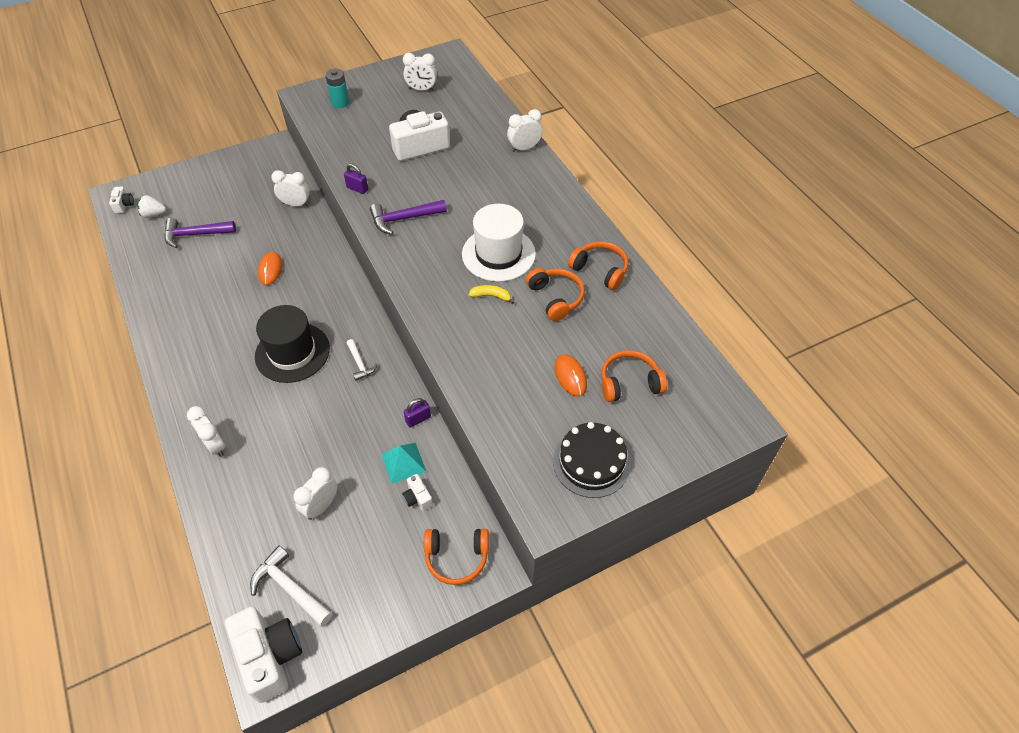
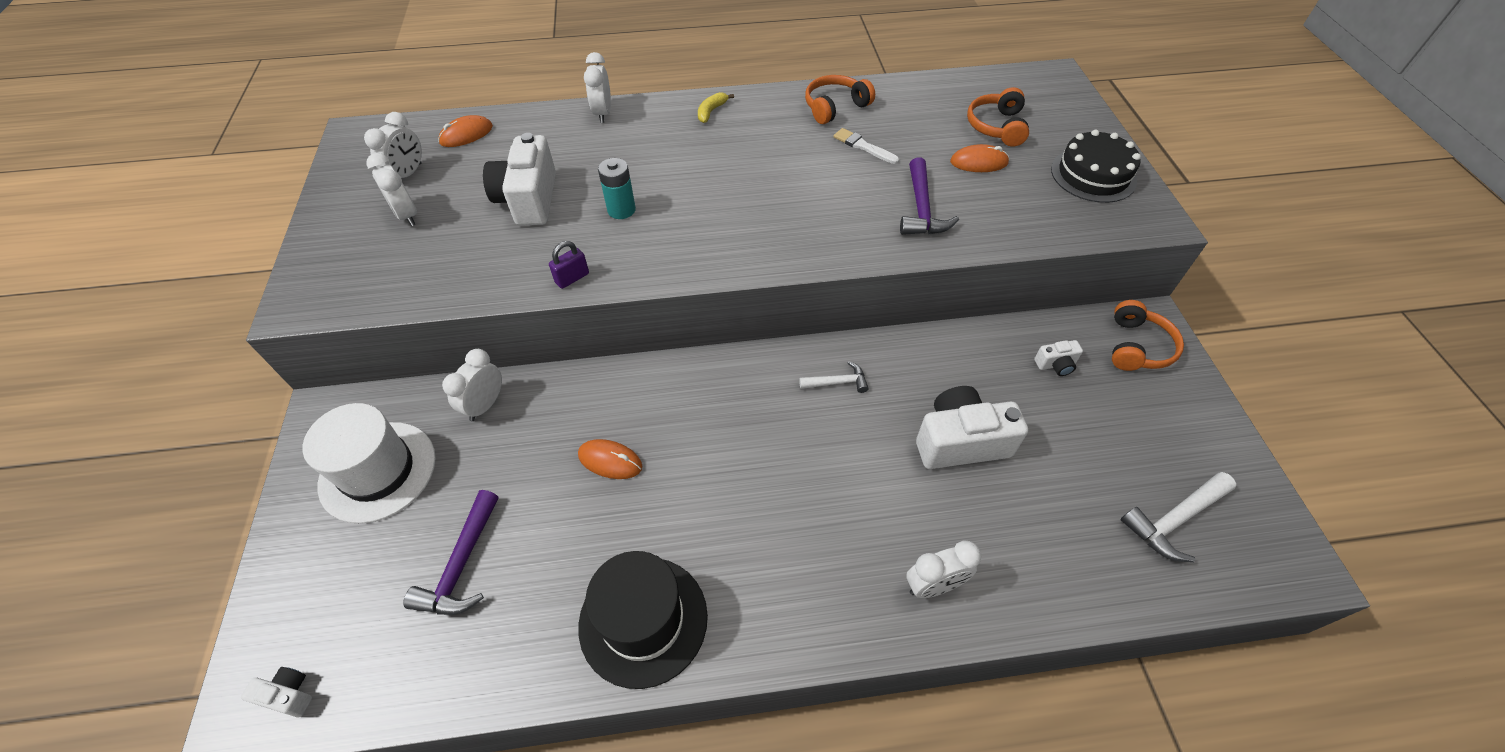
camera: 70 degrees left, 0 degrees up
(154, 214) = (358, 636): white strawberry -> none
(270, 657) = (1271, 557): white camera -> white camera (960, 442)
(292, 352) = (789, 457): black hat -> black hat (643, 620)
(321, 506) = (1056, 464): white clock -> white clock (407, 215)
(340, 103) = (358, 264): turquoise battery -> turquoise battery (621, 210)
(403, 219) = (664, 242): purple hammer -> purple hammer (921, 209)
(403, 462) = (1004, 368): turquoise pyramid -> none
(418, 419) = (943, 341): purple padlock -> none
(470, 97) = (466, 135): none -> orange mouse
(491, 296) = (840, 193): yellow banana -> yellow banana (711, 111)
(498, 254) = (774, 173): white hat -> white hat (378, 471)
(556, 298) = (863, 146): orange headphones -> white brush

